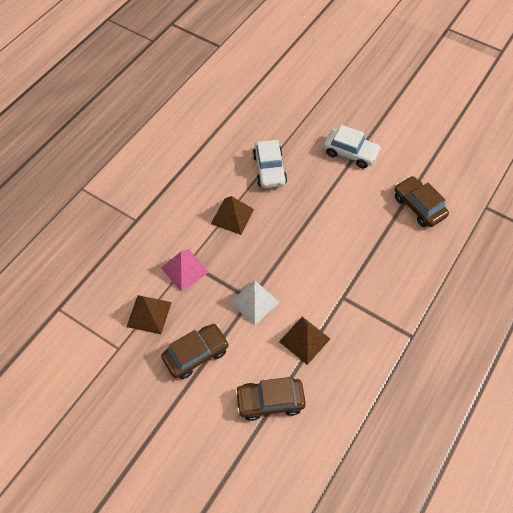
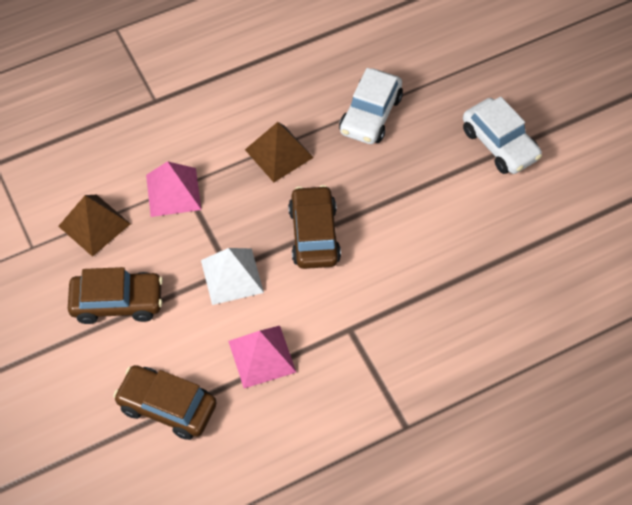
camera: 30 degrees right, 0 degrees up
(304, 340) = (262, 356): brown pyramid -> pink pyramid
(418, 206) = (544, 263): brown car -> brown car (314, 234)

